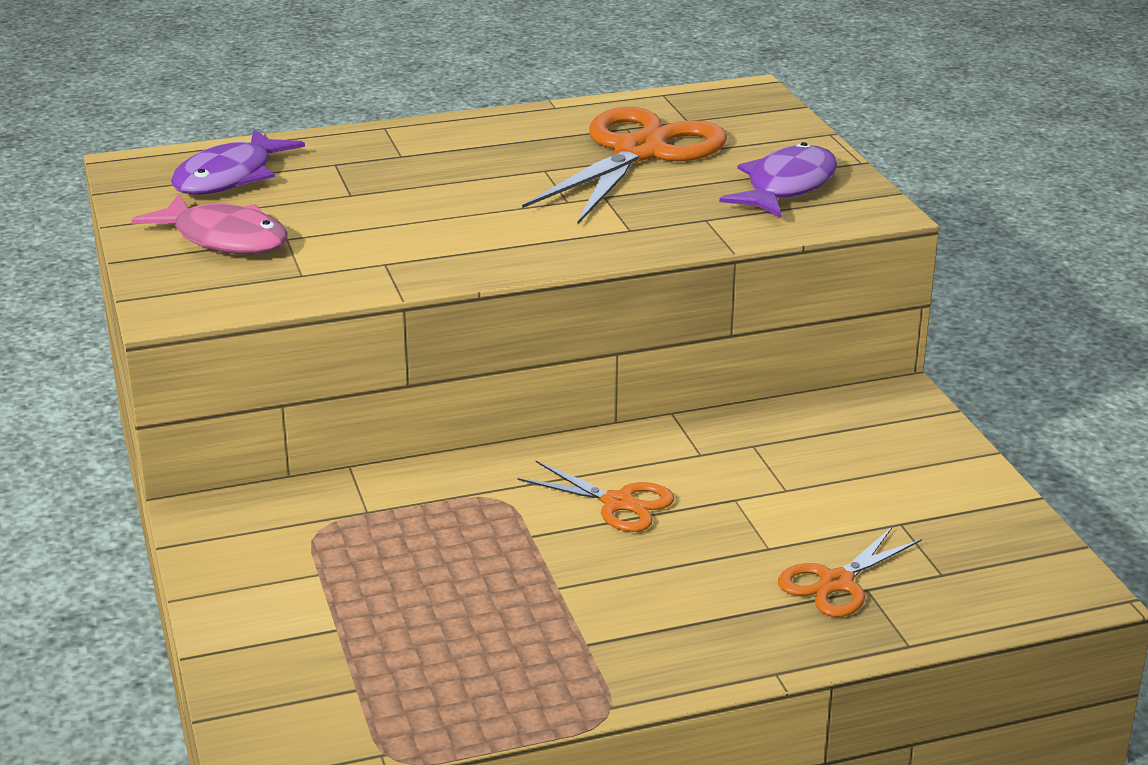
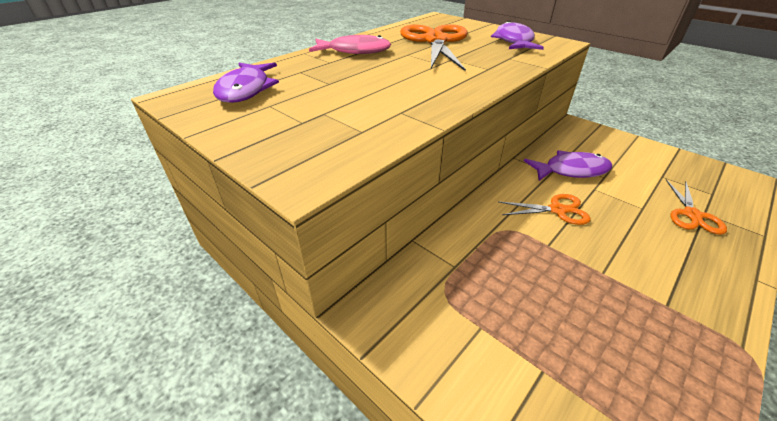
camera: 30 degrees left, 10 degrees up
(225, 239) = (284, 123): pink fish -> pink fish (355, 51)
(742, 462) = (571, 170): none -> purple fish

